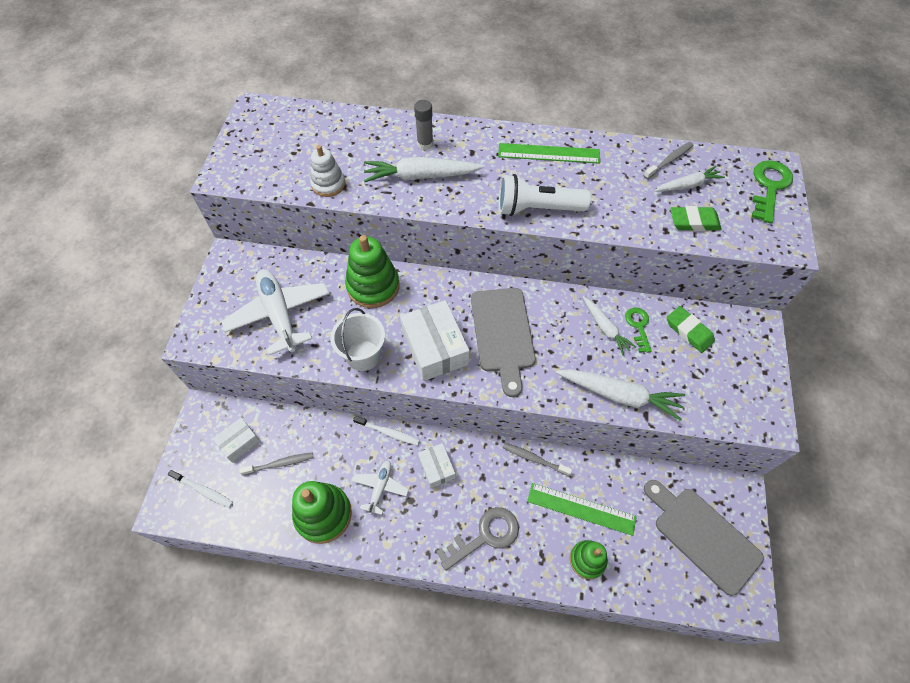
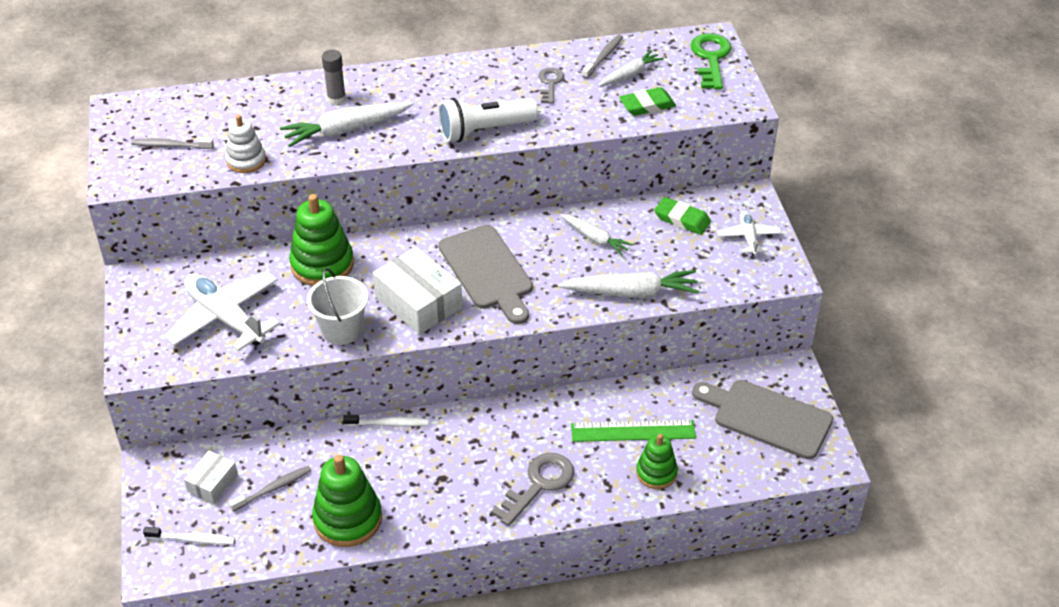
camera: 20 degrees left, 15 degrees down
(380, 488) = (402, 476): white plane -> white plane (748, 238)
(436, 468) = (459, 440): white box -> none
(534, 459) = (565, 401): grey toothbrush -> grey toothbrush (170, 145)
(549, 153) = (475, 78): green ruler -> none
(612, 175) = (550, 83): none -> grey key
(638, 326) = (629, 228): green key -> none

